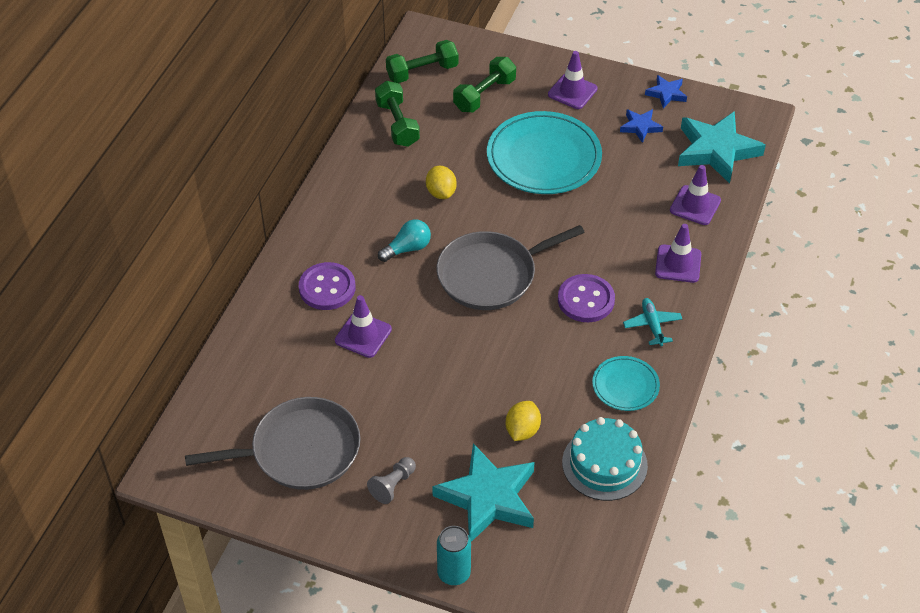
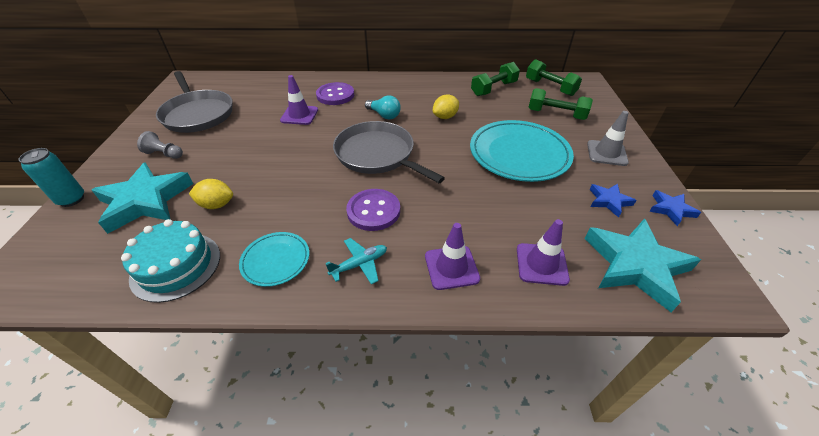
camera: 70 degrees right, 5 degrees down
(572, 91) = (606, 153): purple traffic cone -> grey traffic cone

